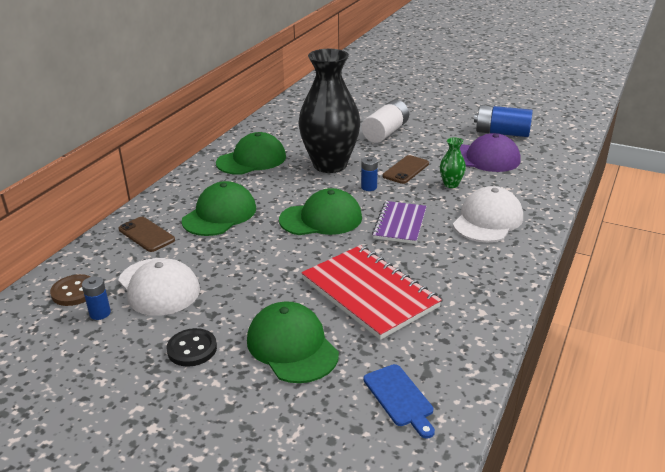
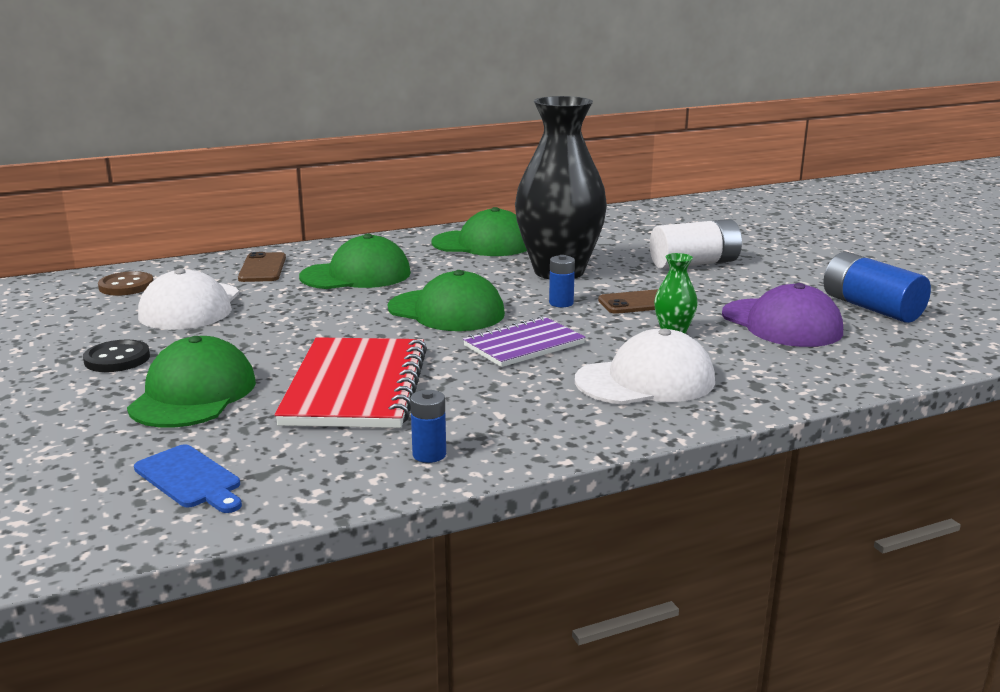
camera: 40 degrees right, 10 degrees down
(100, 313) = (111, 307): blue battery -> blue battery (429, 454)
(400, 398) = (190, 479): blue cutting board -> blue cutting board turned 60 degrees counterclockwise

